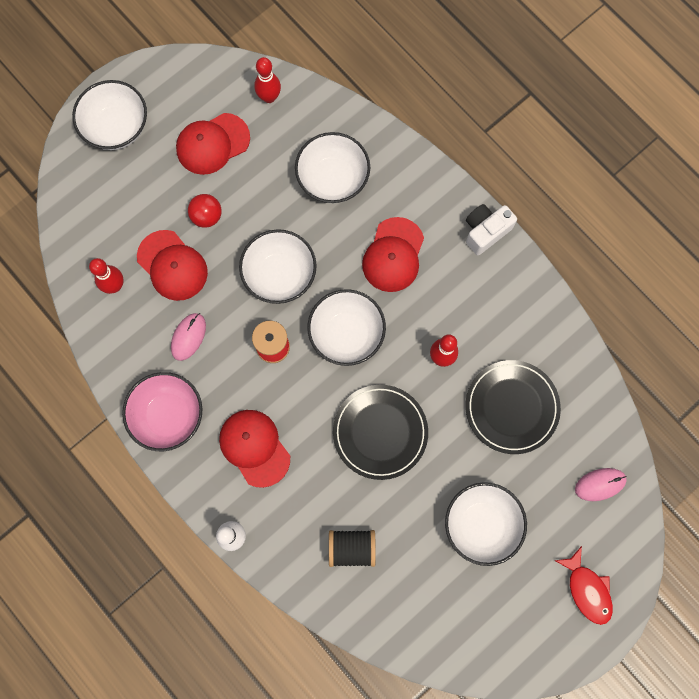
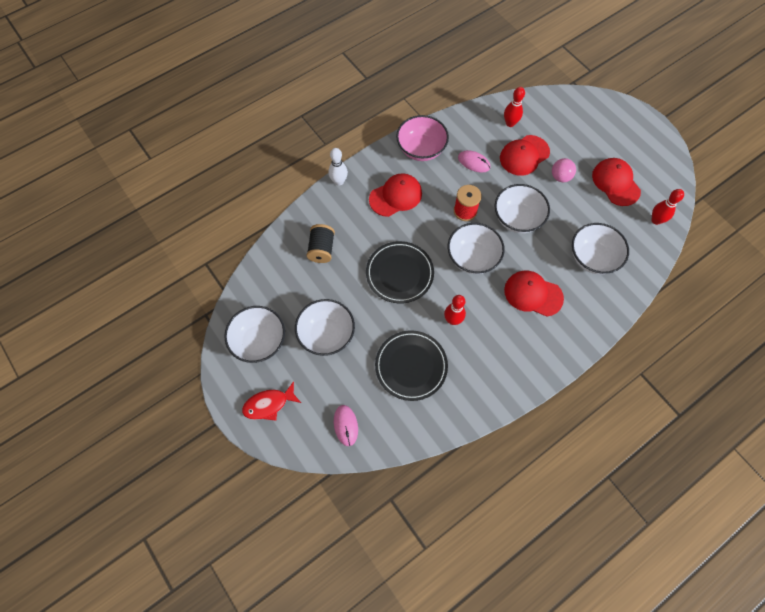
camera: 95 degrees right, 10 degrees down
(117, 127) = (624, 127): white bowl -> white bowl (259, 341)
(207, 216) = (560, 177): red ball -> pink ball
(485, 232) = (553, 363): white camera -> none

